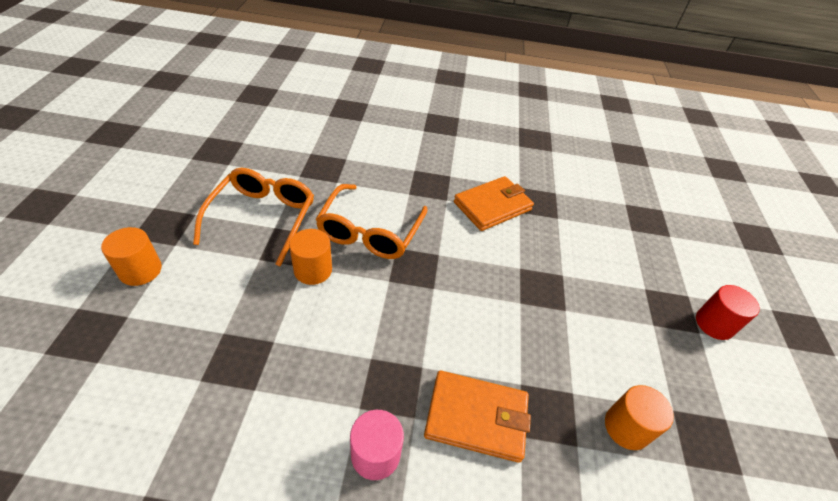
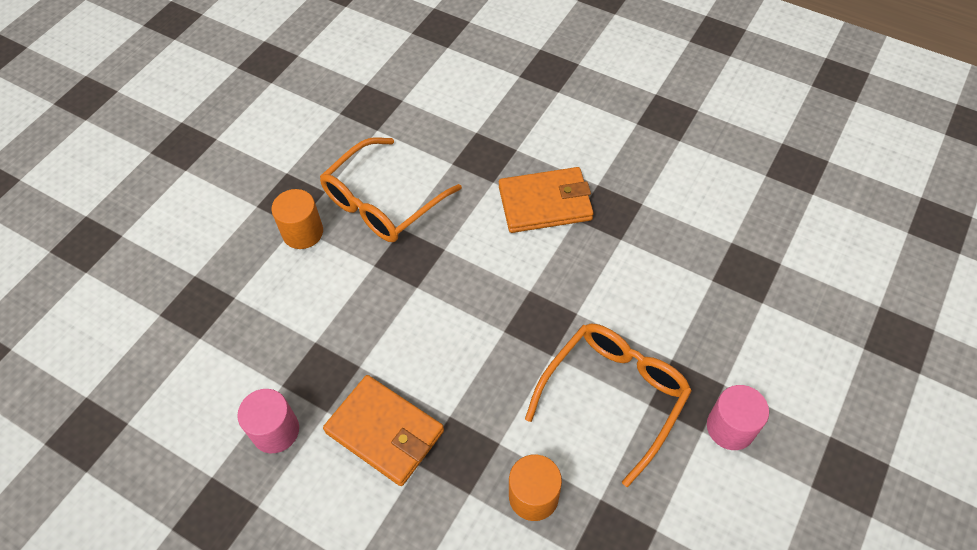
camera: 30 degrees right, 10 degrees up
(140, 270) = (147, 191): orange cylinder -> none
(262, 218) = (279, 159): orange glasses -> orange glasses (613, 396)
(714, 324) = (730, 427): red cylinder -> pink cylinder

